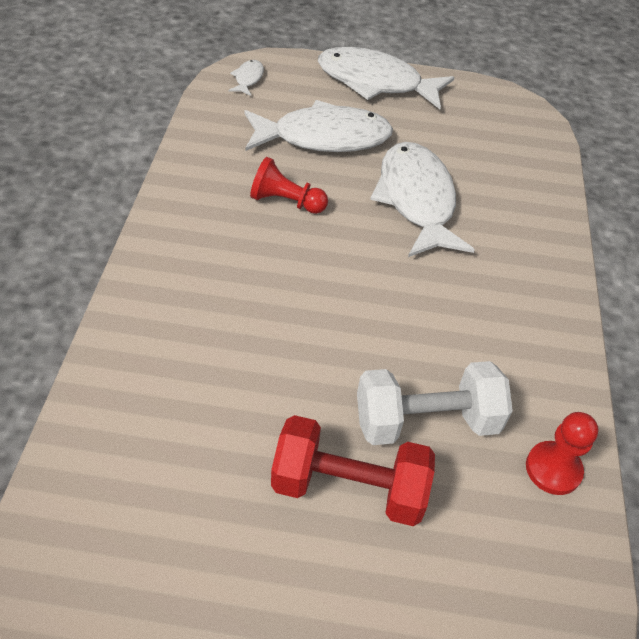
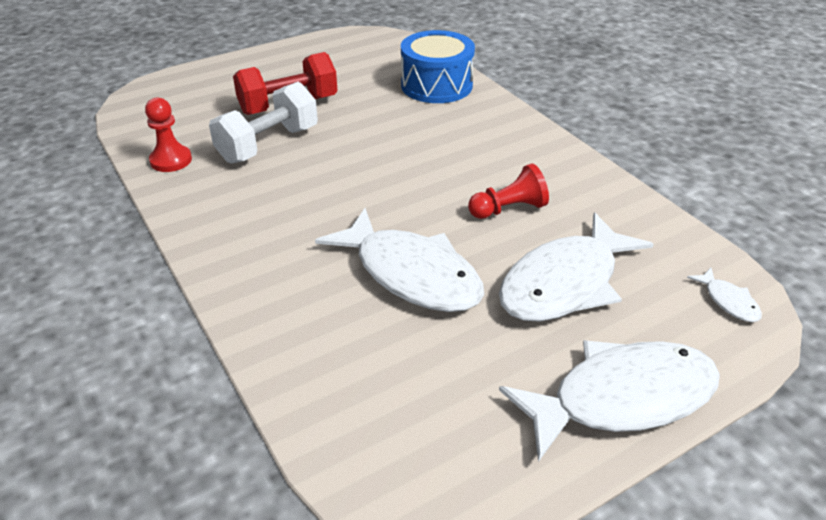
camera: 145 degrees right, 10 degrees down
(137, 395) = (436, 85): none -> blue drum

